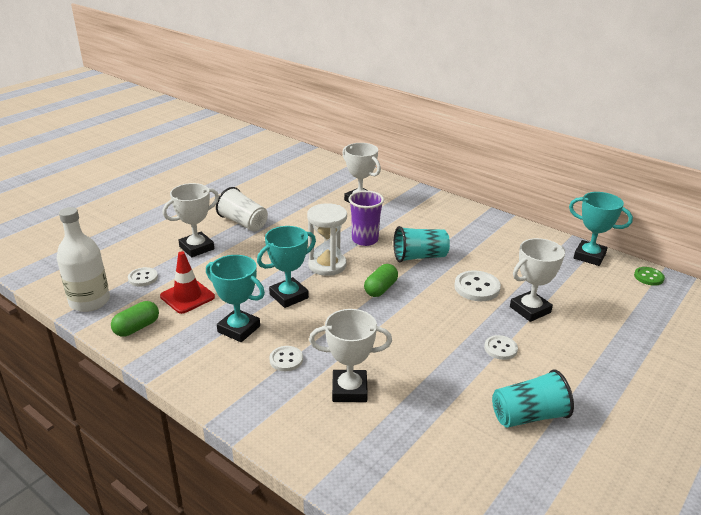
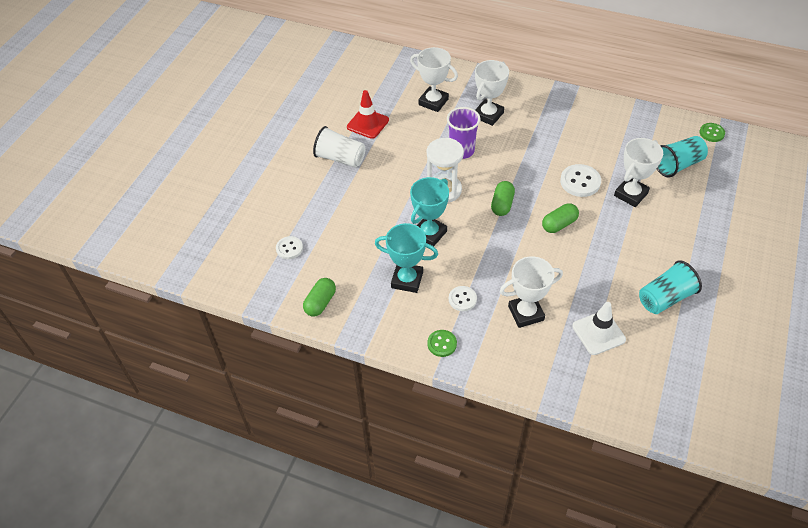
camera: 15 degrees left, 20 degrees up
(89, 301) = (259, 287): white bottle -> none
(187, 297) = (342, 258): red traffic cone -> red traffic cone (368, 123)
(196, 248) = (315, 200): white trophy -> white trophy (488, 115)
(235, 395) = (442, 344): none -> green button
(419, 257) = (518, 159): turquoise cup -> turquoise cup (677, 165)
(426, 431) = (598, 333): none -> white traffic cone
(434, 318) = (559, 224): none -> green capsule
(500, 348) = (622, 241): white button -> none
(589, 256) = (658, 121): turquoise trophy -> none

